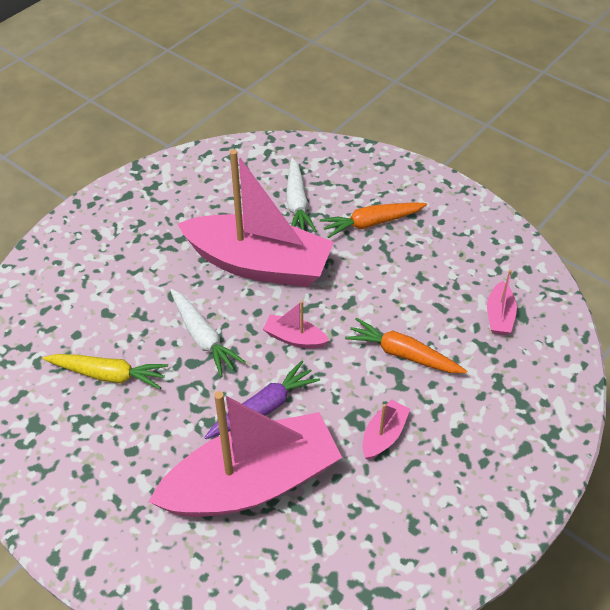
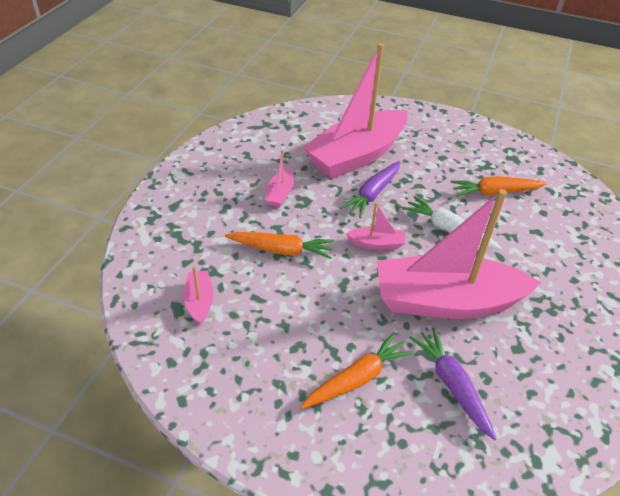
camera: 160 degrees right, 5 degrees down
(108, 375) = (495, 192): yellow carrot -> orange carrot
(297, 203) = (452, 385): white carrot -> purple carrot

